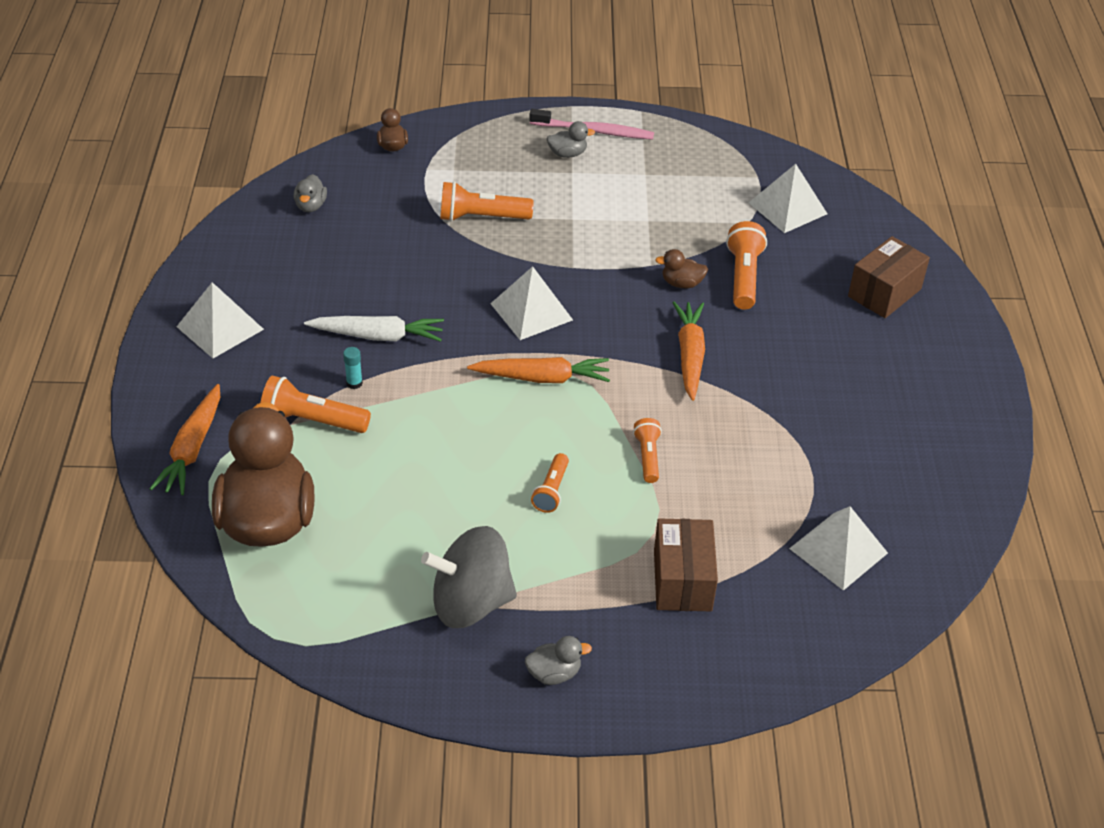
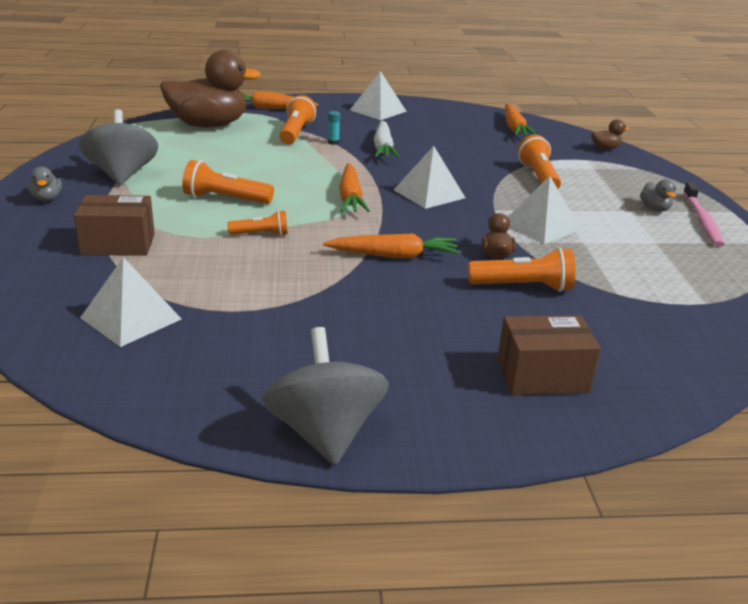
camera: 85 degrees right, 15 degrees down
(311, 206) = (514, 128): grey duck -> orange carrot
(551, 491) = (225, 199): orange flashlight -> orange flashlight, size x1.60
(787, 208) = (661, 318): white pyramid -> white pyramid (541, 226)
(884, 293) = (542, 376): brown box -> brown box turned 45 degrees counterclockwise
(979, 419) = (325, 432): none -> grey spinning top

